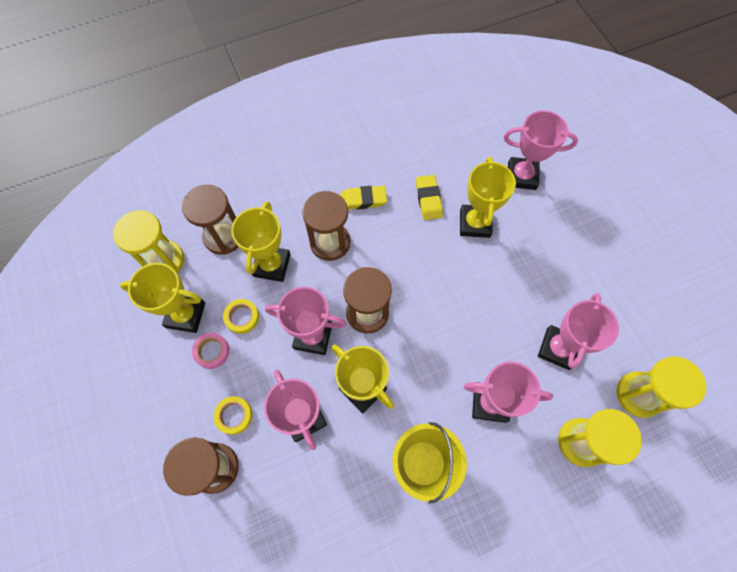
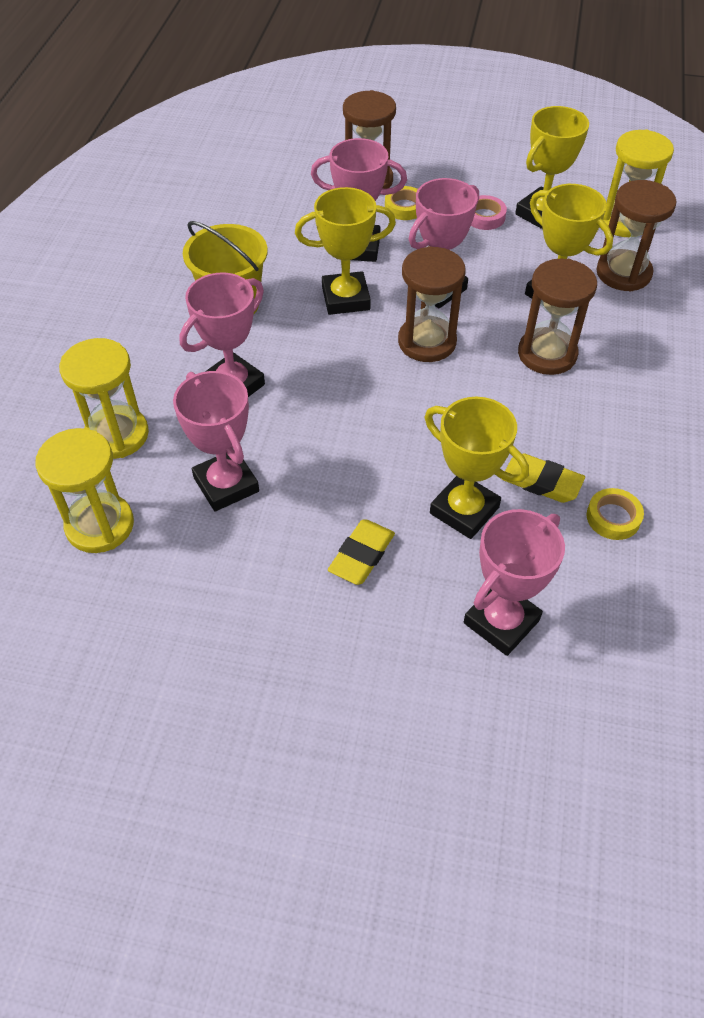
camera: 125 degrees right, 15 degrees down
(242, 317) = (505, 249): yellow tape -> yellow tape (613, 517)
(363, 200) = (590, 414): yellow eraser -> yellow eraser (361, 555)

